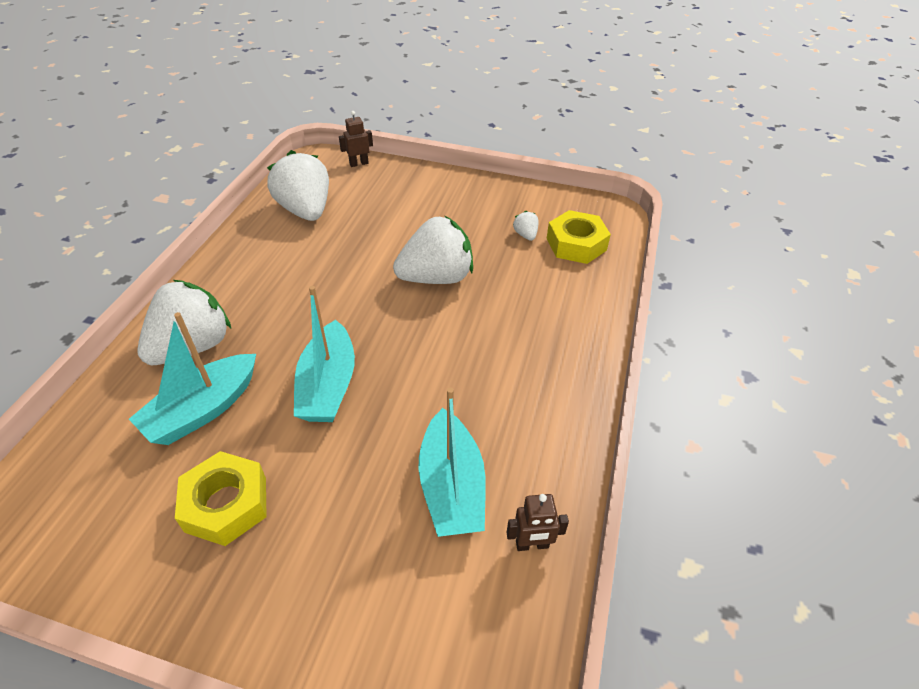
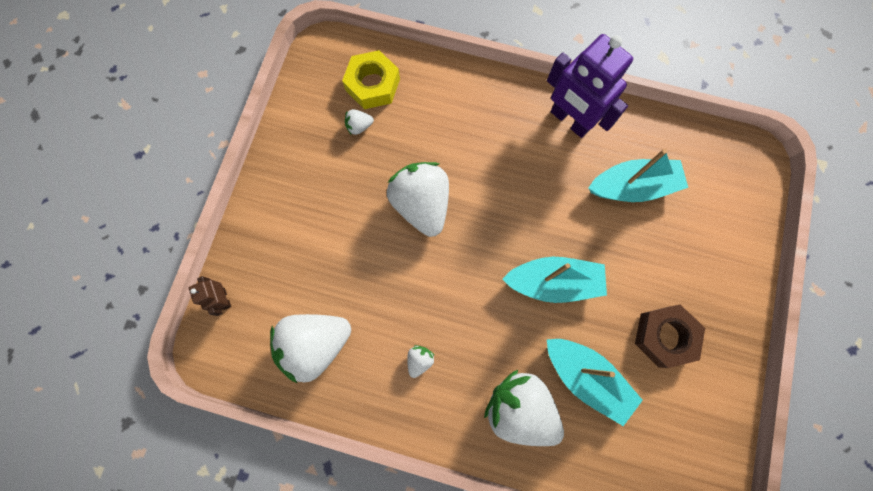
camera: 90 degrees left, 30 degrees up
(226, 504) = (664, 336): yellow nut -> brown nut
(270, 273) = (419, 360): none -> white strawberry
(532, 545) = (667, 139): brown robot -> none
(551, 418) = (569, 120): none -> purple robot

